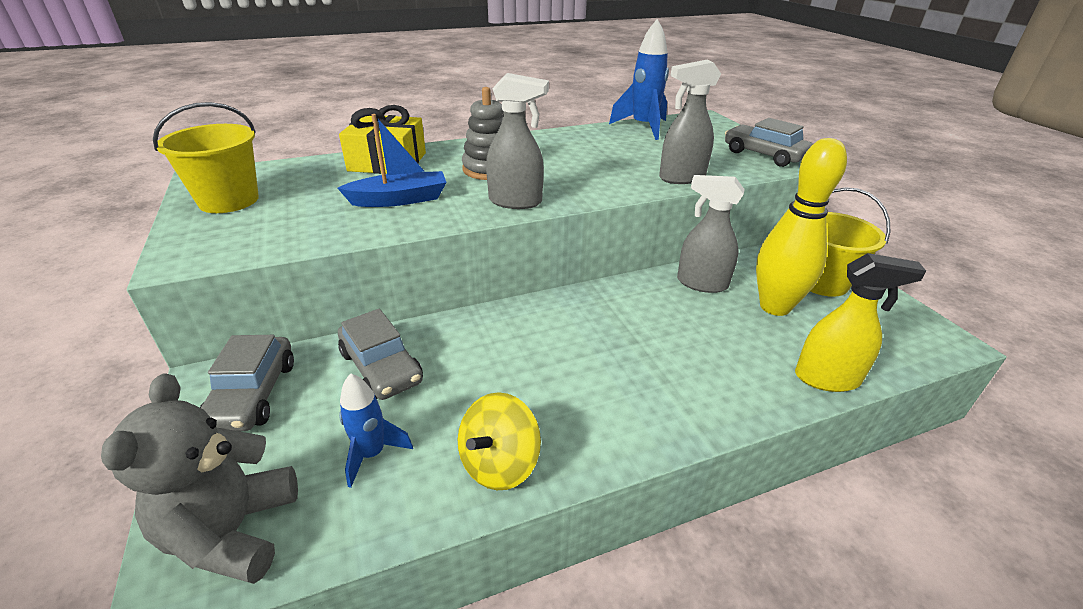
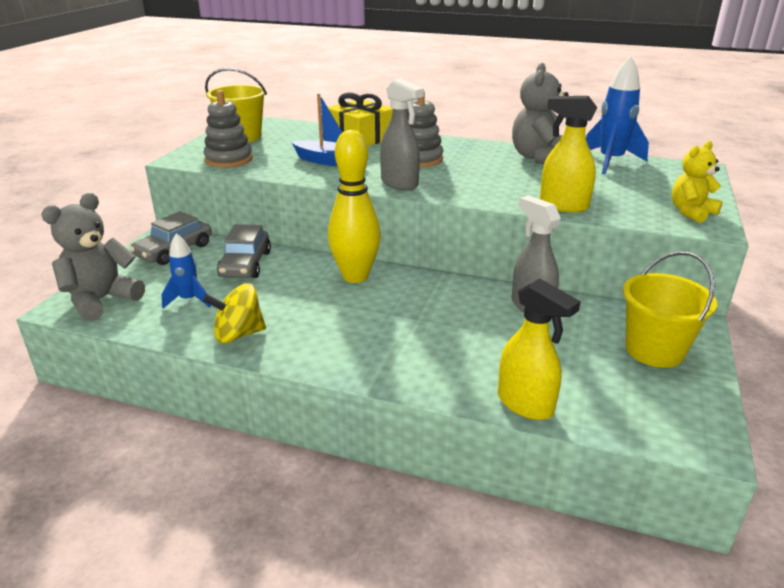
camera: 40 degrees right, 5 degrees down
(260, 237) = (229, 159): none -> grey stacking toy
(587, 138) = (539, 158): none -> grey teddy bear
(681, 178) = (563, 206): grey spray bottle -> yellow spray bottle
(764, 155) = (691, 212): grey car -> yellow teddy bear
(774, 307) = (569, 346): yellow bowling pin -> yellow bowling pin (355, 276)

